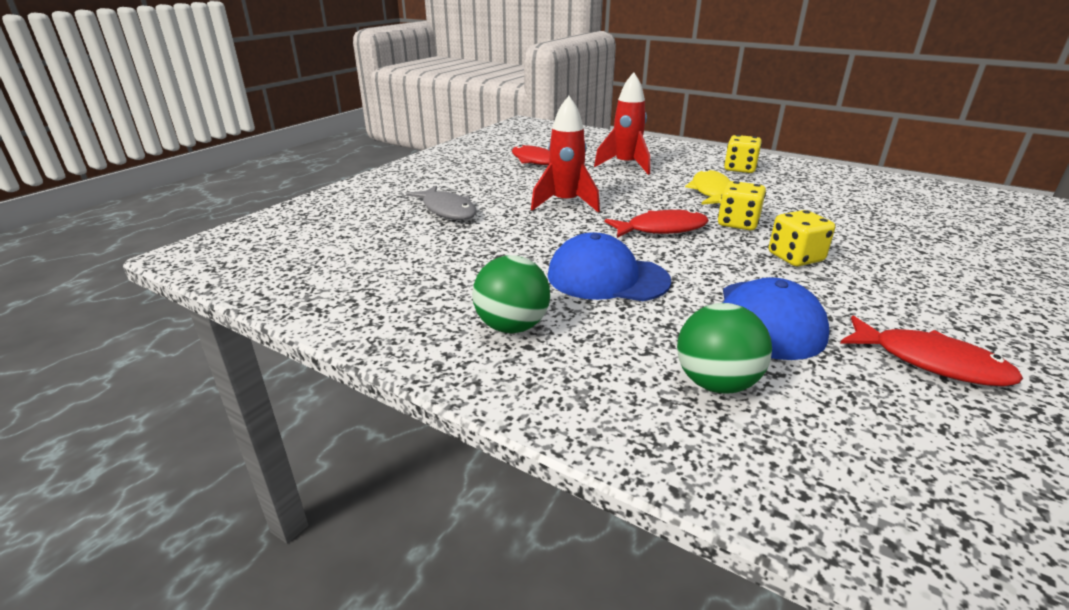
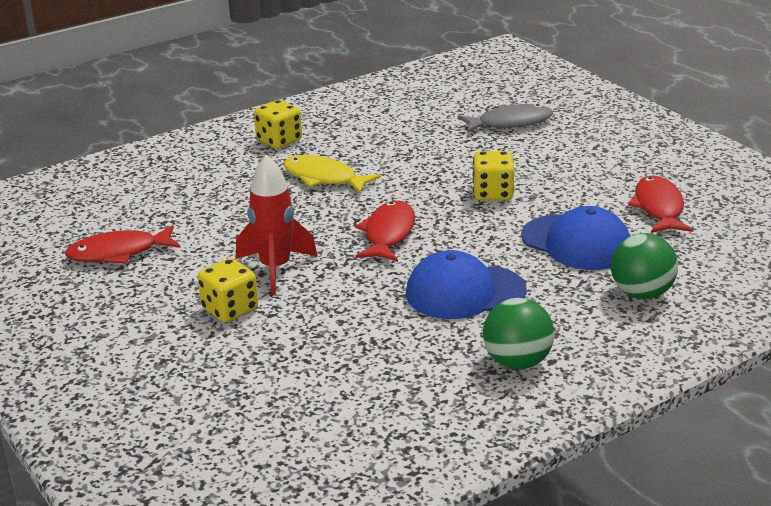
camera: 65 degrees left, 0 degrees up
(447, 210) = (222, 351): grey fish -> grey fish (510, 123)
(607, 278) = (464, 292): blue cap -> blue cap turned 45 degrees clockwise
(625, 165) = (197, 199): red rocket -> none
(737, 223) = (408, 192): yellow dice -> yellow dice (230, 309)
(931, 362) = (658, 208): red fish -> red fish turned 60 degrees counterclockwise

